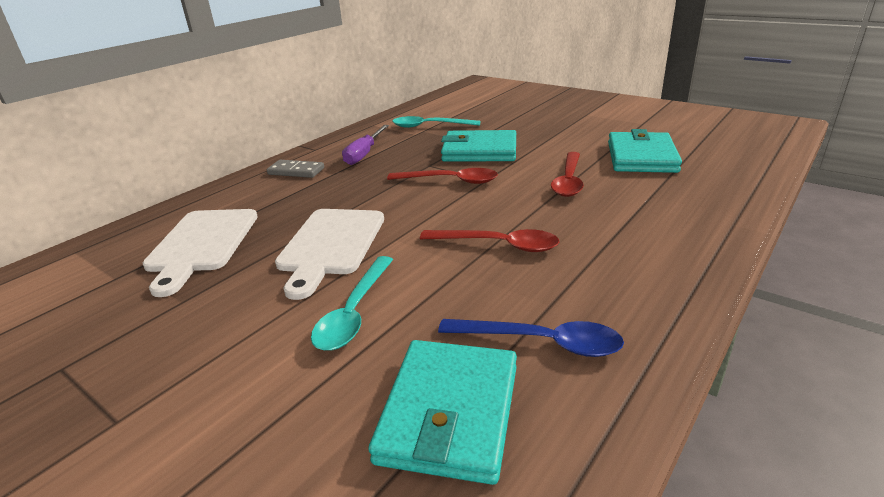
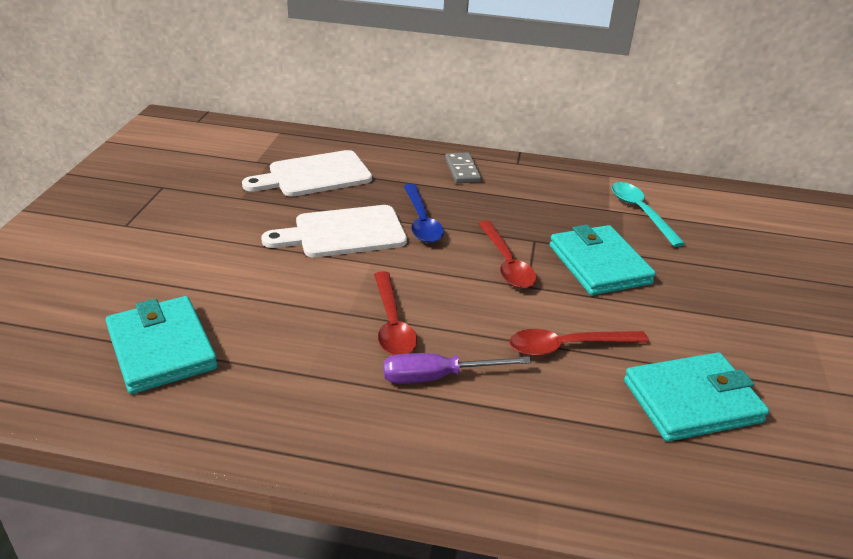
camera: 60 degrees right, 5 degrees up
(354, 312) = (256, 274): turquoise spoon -> none
(364, 154) = (529, 194): purple screwdriver -> purple screwdriver (437, 377)
(449, 413) = (161, 349): turquoise wallet -> turquoise wallet turned 75 degrees clockwise
(541, 342) = (252, 378): blue spoon -> blue spoon (421, 221)

